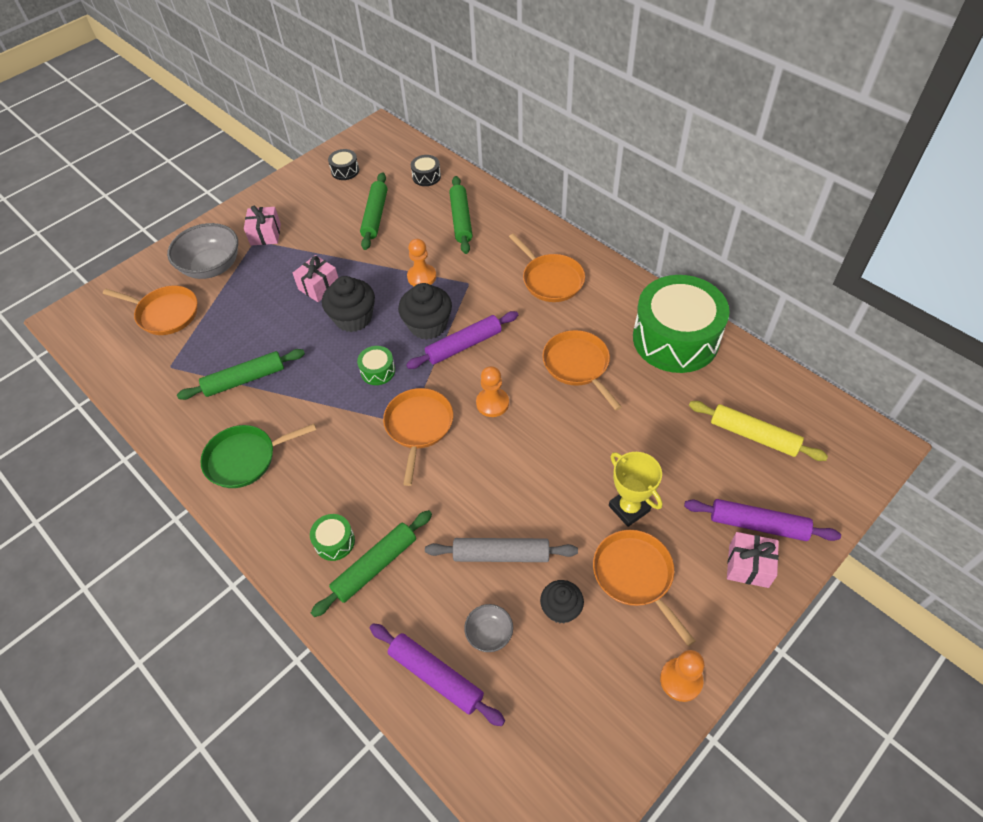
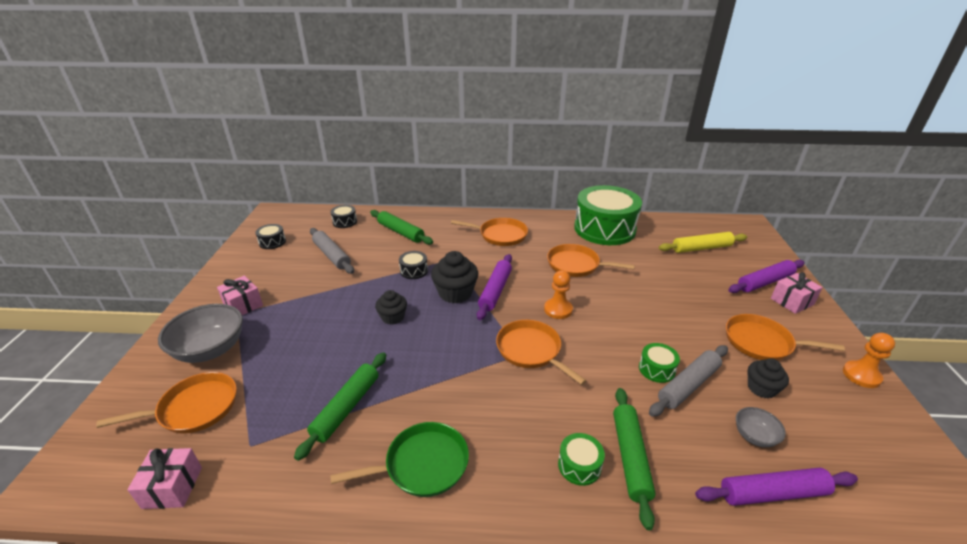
camera: 45 degrees left, 20 degrees down
(245, 459) = (422, 464): green pan -> green pan turned 135 degrees counterclockwise
(319, 287) = (338, 313): pink gift -> pink gift (172, 487)
(353, 318) = (393, 317): black cupcake -> black cupcake, size x0.63
(375, 216) = (331, 255): green rolling pin -> grey rolling pin
(378, 371) = (455, 337): green drum -> green drum (656, 369)
(421, 277) = (414, 271): orange pawn -> black drum
(629, 508) = (706, 313): yellow trophy -> none

